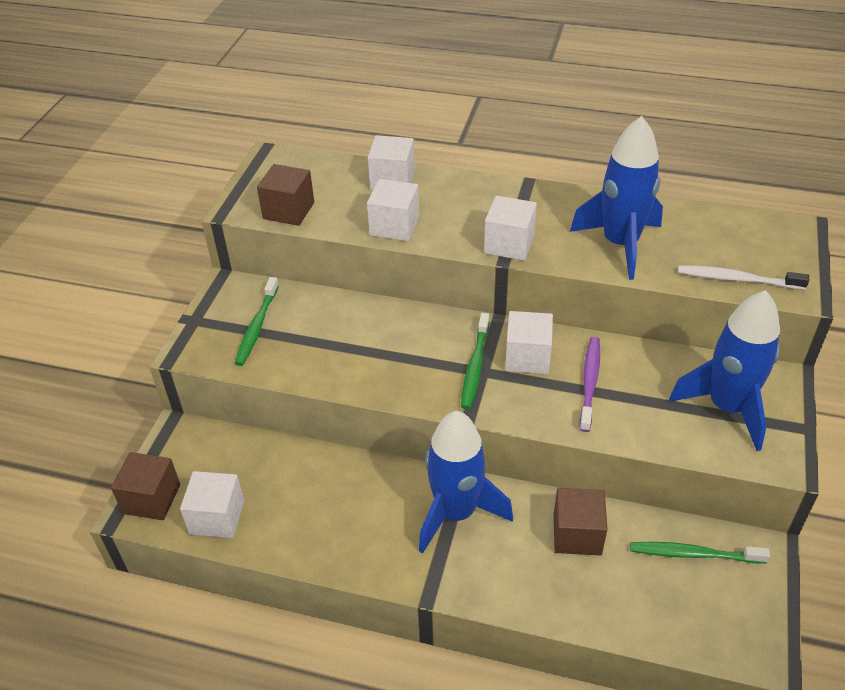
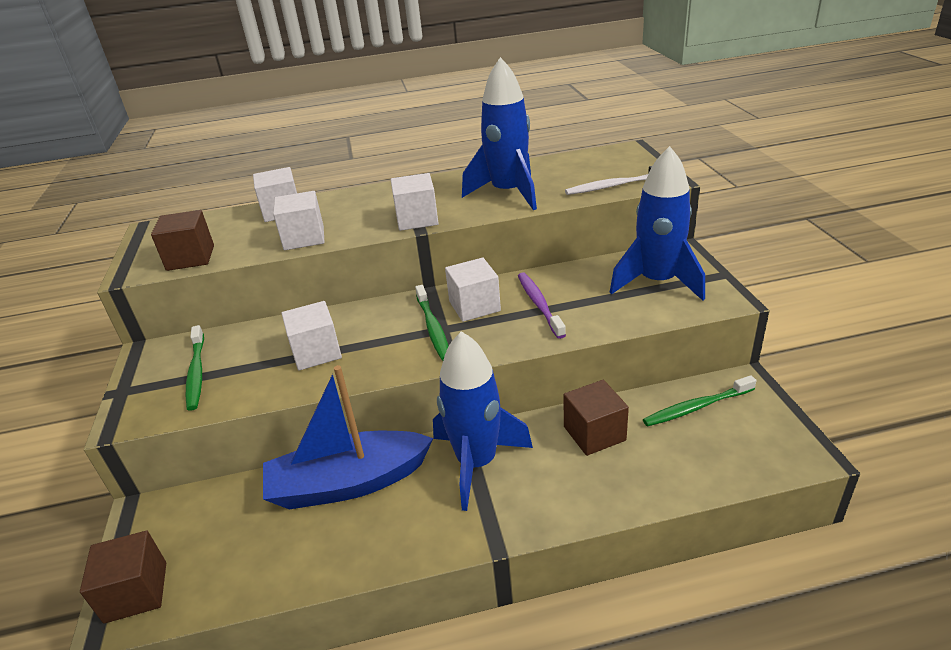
camera: 25 degrees left, 10 degrees down
(217, 517) = (226, 575): white cube -> white cube (316, 352)
(342, 480) = (348, 483): none -> blue boat

